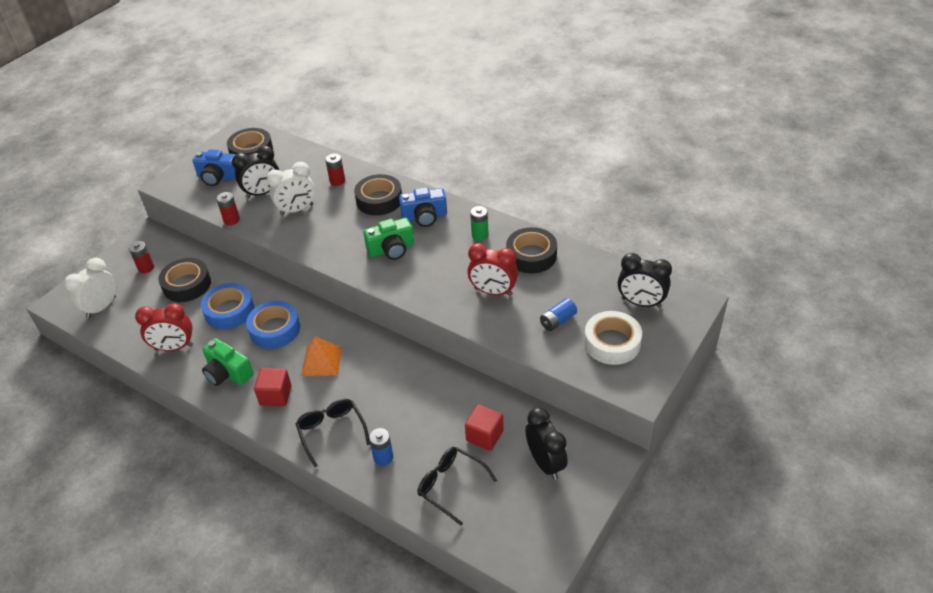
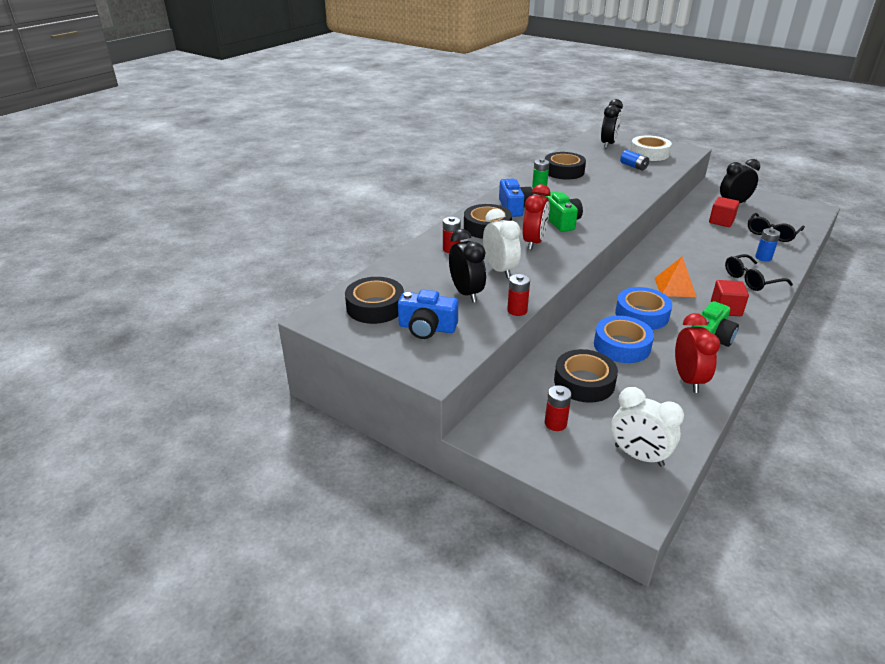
camera: 90 degrees left, 10 degrees down
(218, 177) = (427, 328): blue camera -> blue camera turned 90 degrees clockwise
(493, 292) = (608, 184): red clock -> red clock (534, 242)

